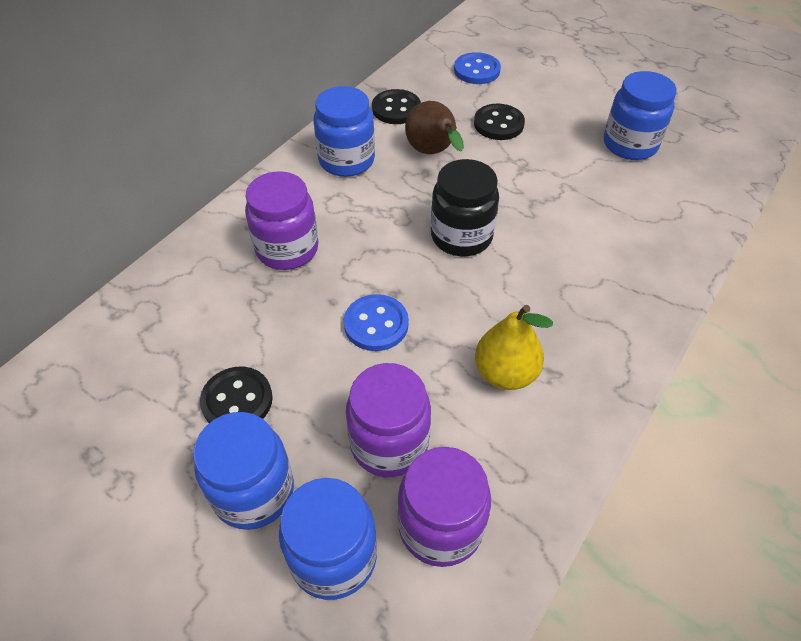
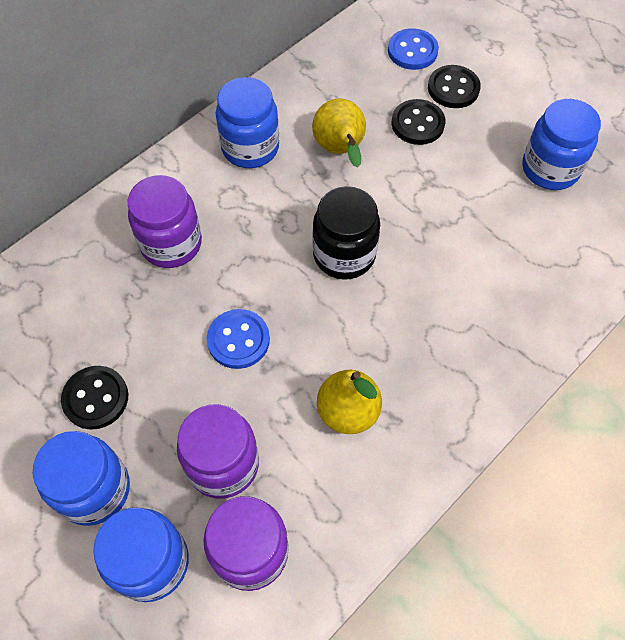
camera: 10 degrees right, 10 degrees up
(396, 109) = (315, 90): black button -> black button (453, 88)
(433, 153) = (340, 151): brown pear -> yellow pear

